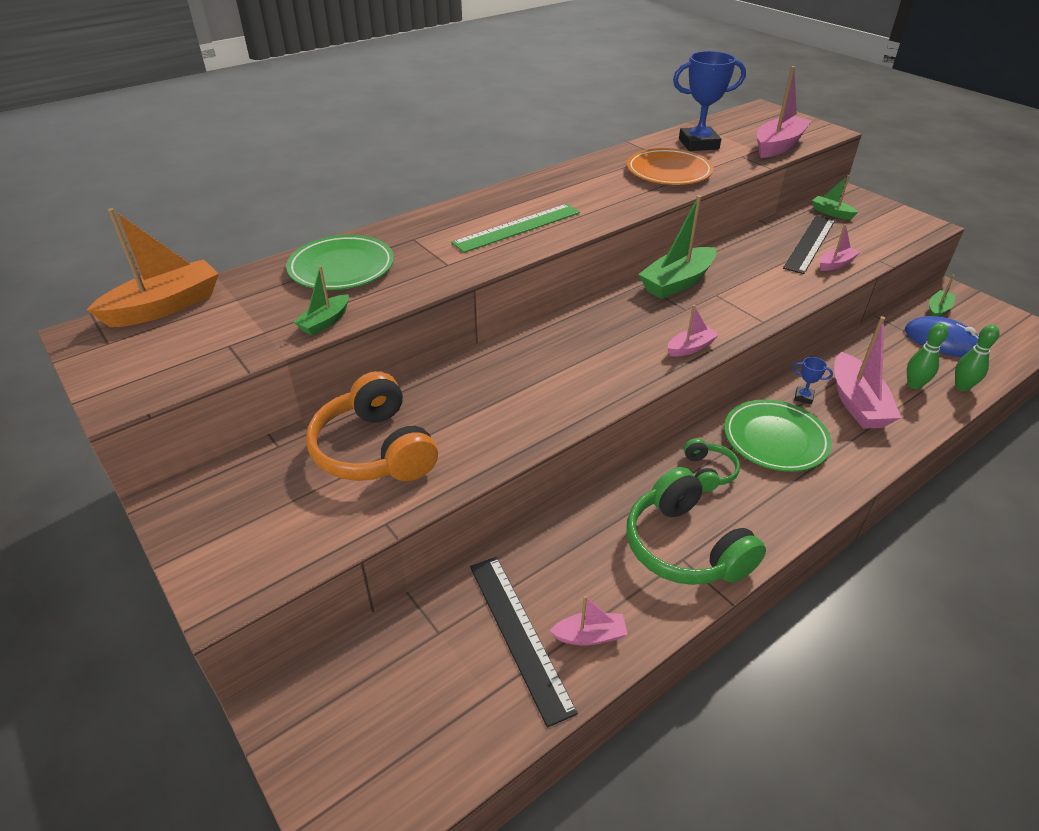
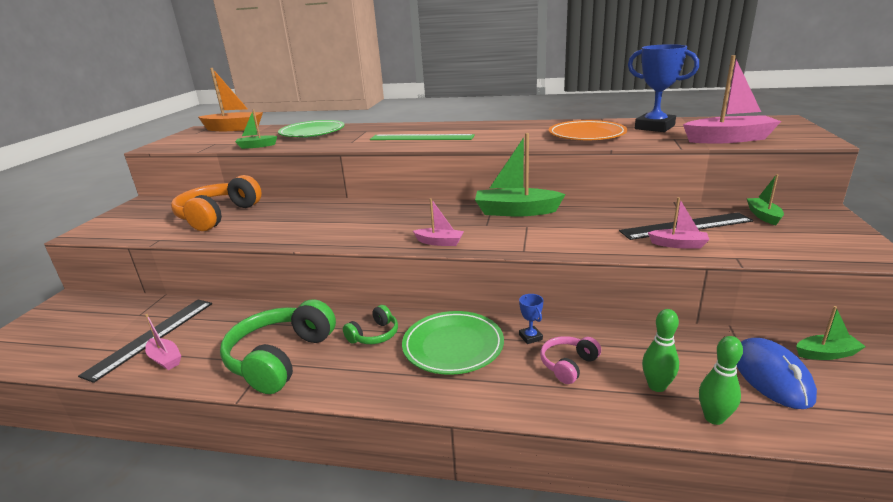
camera: 50 degrees right, 15 degrees down
(857, 403) = (568, 365): pink boat -> pink headphones

